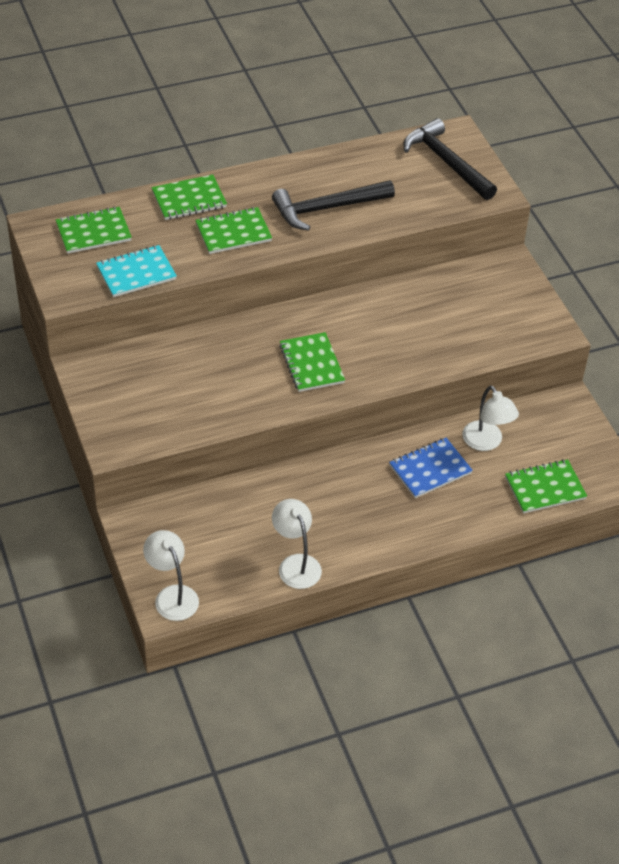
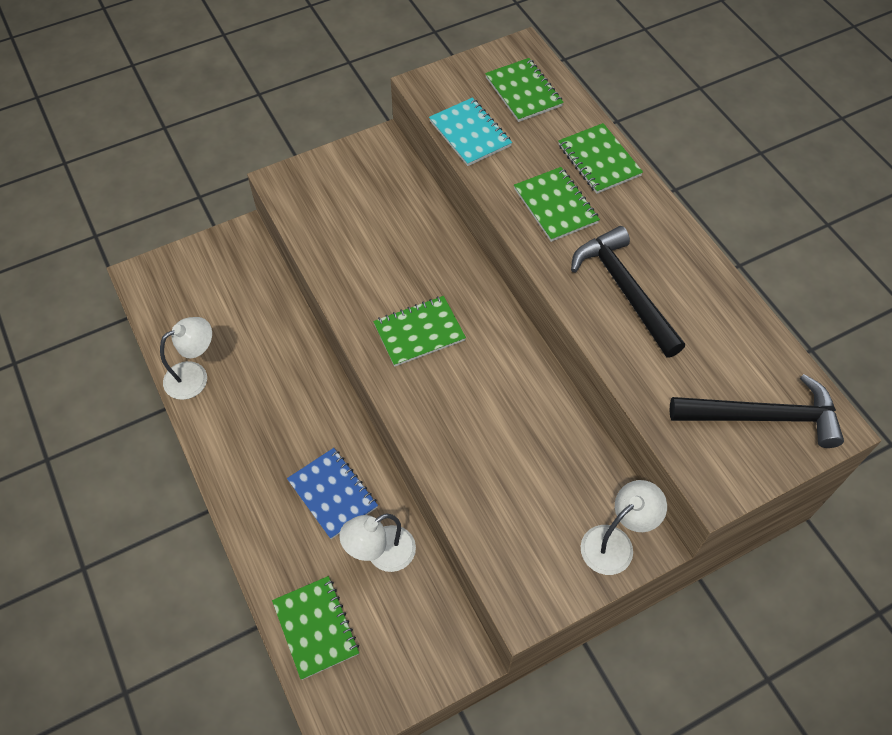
camera: 85 degrees right, 10 degrees up
(172, 595) = (156, 280): white lamp -> white lamp (615, 542)
(446, 162) = (763, 417): black hammer -> black hammer turned 45 degrees clockwise

